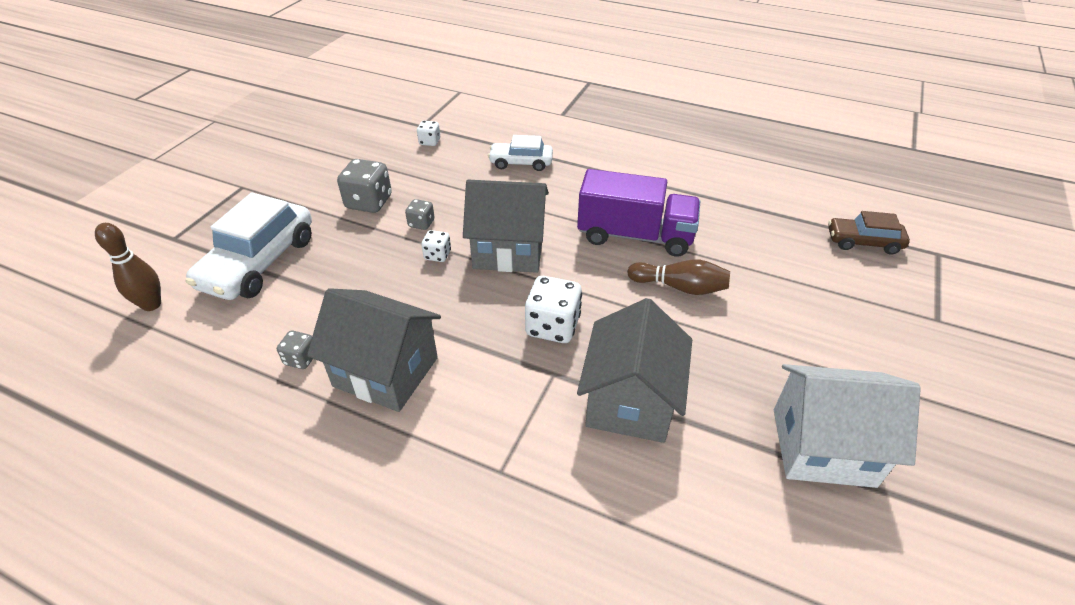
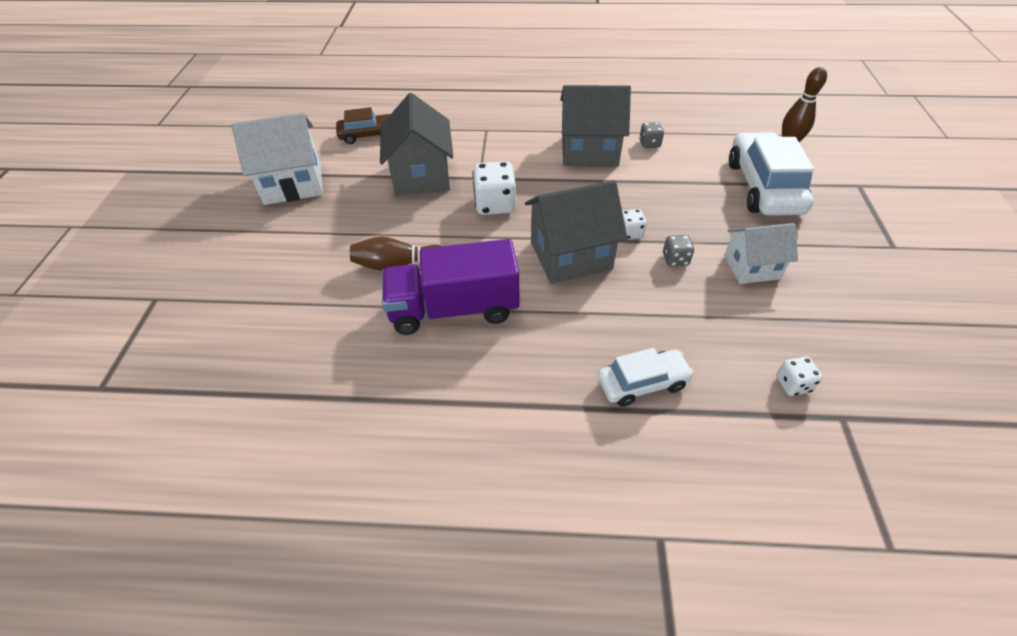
camera: 160 degrees right, 5 degrees up
(369, 202) = (751, 267): grey dice -> white house
(863, 242) = (187, 378): brown car -> brown car (368, 135)

